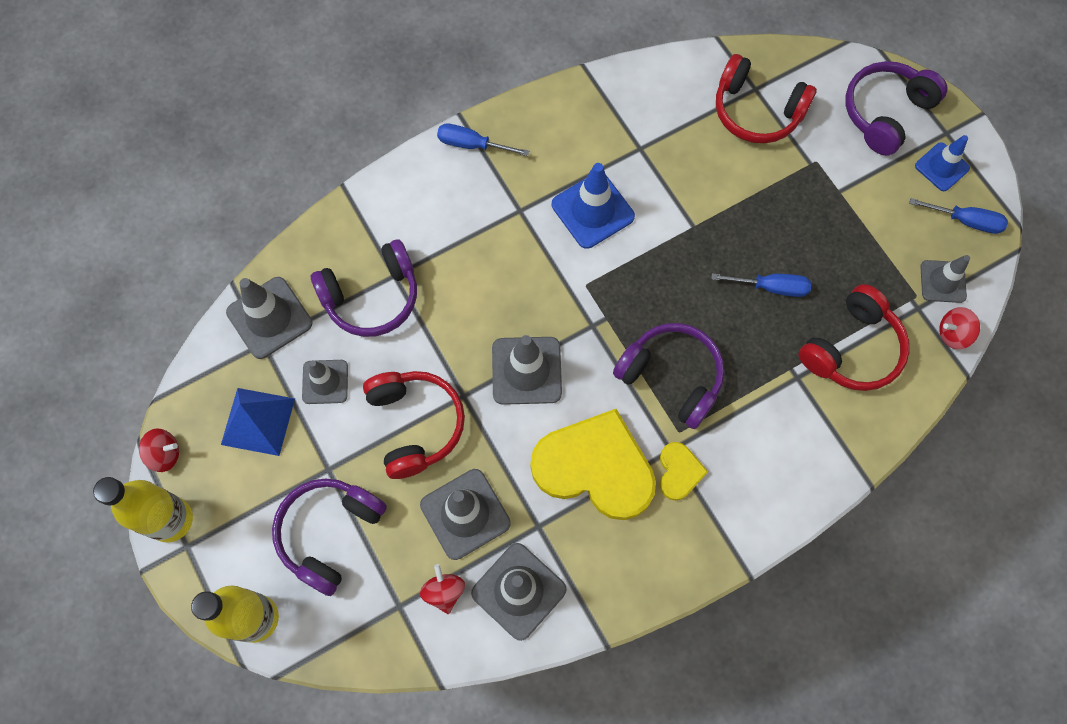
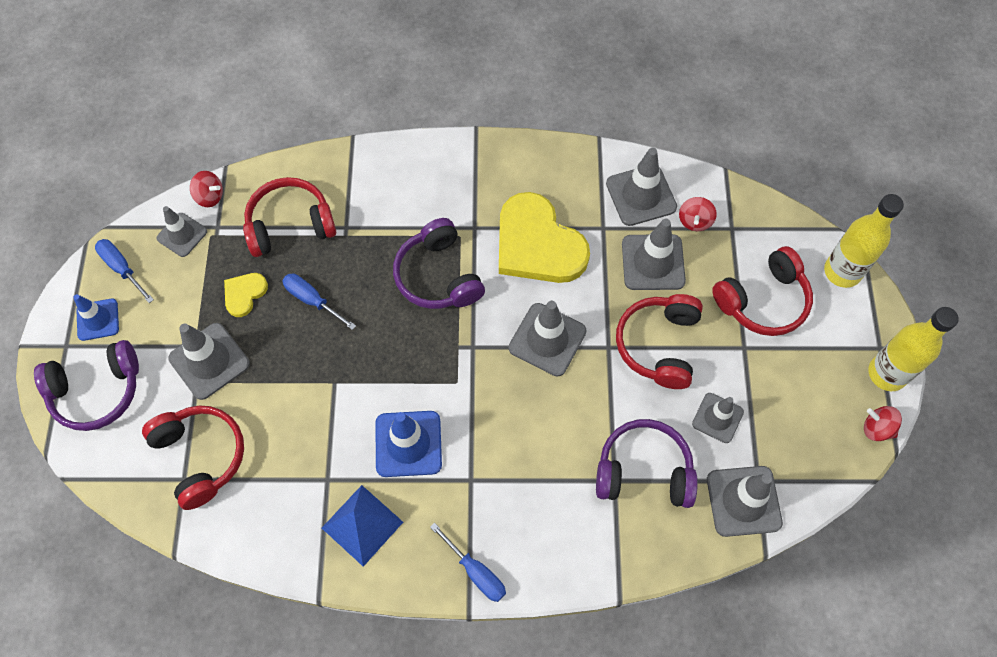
camera: 150 degrees left, 5 degrees down
(258, 421) = (788, 414): blue pyramid -> blue pyramid (362, 524)
(329, 533) = (763, 301): purple headphones -> red headphones
(679, 472) = (479, 210): yellow heart -> yellow heart (244, 294)
(815, 185) = (209, 361): none -> grey traffic cone

